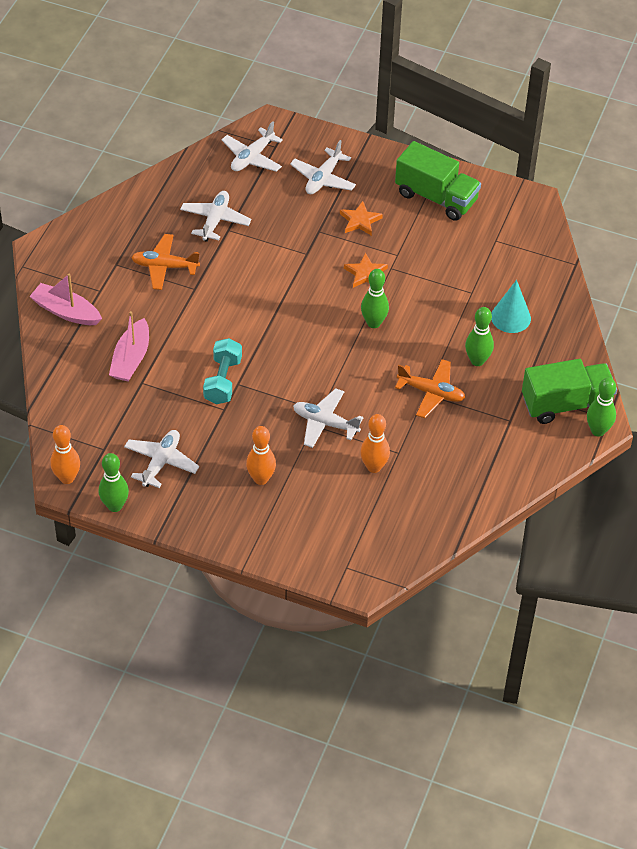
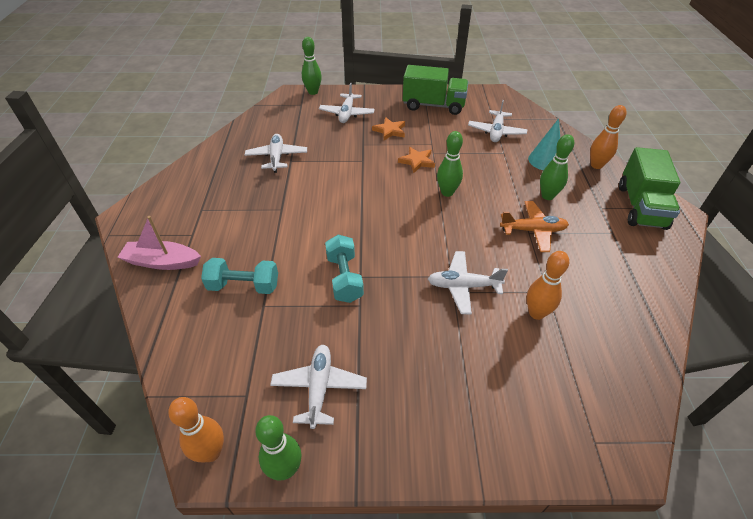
camera: 20 degrees left, 5 degrees down
(131, 359) = (244, 286): pink boat -> turquoise dumbbell
(164, 266) = (247, 200): orange plane -> none
(252, 157) = (287, 114): white plane -> white plane (496, 132)
(261, 479) = (437, 367): orange bowling pin -> orange bowling pin (596, 165)
(566, 404) = (641, 206): green truck -> green truck turned 135 degrees clockwise
(598, 430) = (683, 219): green bowling pin -> green bowling pin (313, 92)

